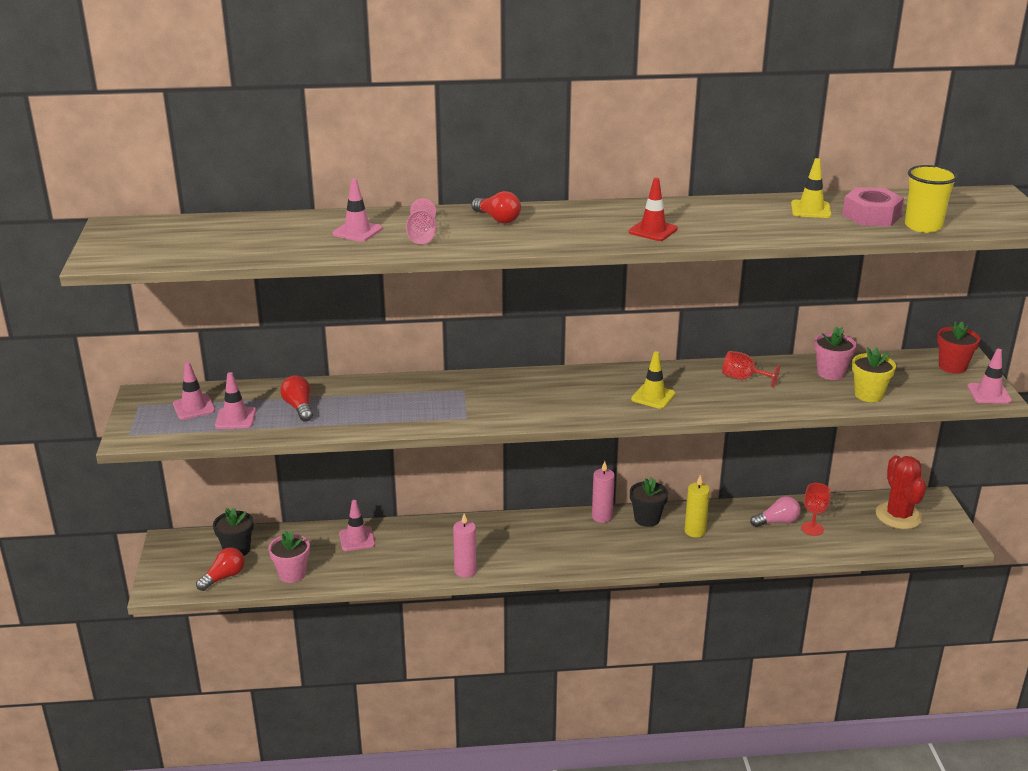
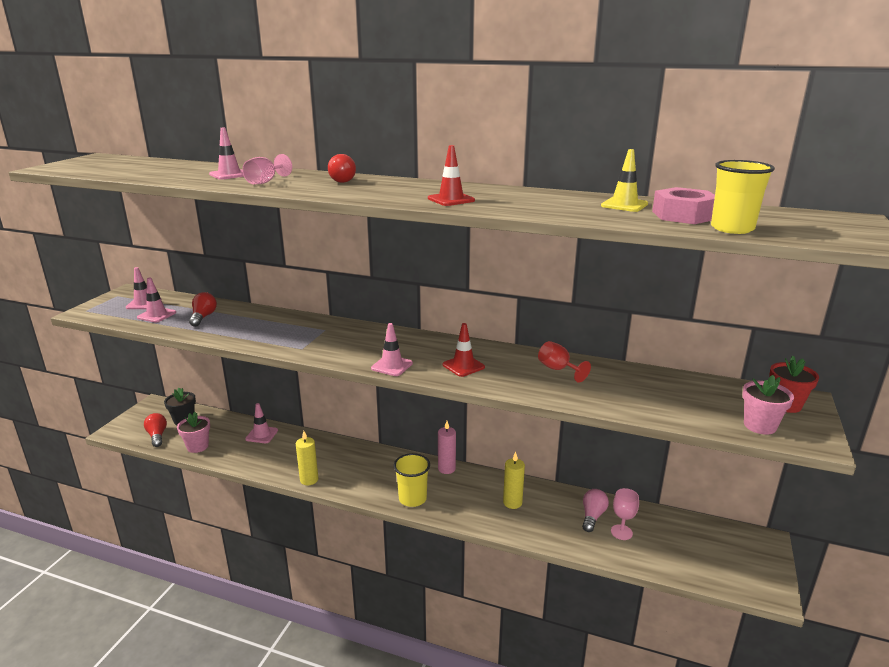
camera: 25 degrees right, 5 degrees down
(224, 577) = (157, 436): red light bulb -> red light bulb turned 90 degrees counterclockwise
(465, 571) = (309, 480): pink candle -> yellow candle
(594, 557) = (412, 499): none -> yellow cup
(647, 519) = (481, 480): black flower pot -> none
(653, 396) = (463, 366): yellow traffic cone -> red traffic cone
(777, 522) = (592, 516): pink light bulb -> pink light bulb turned 75 degrees counterclockwise
(812, 528) = (621, 532): red goblet -> pink goblet
(830, 373) = (647, 383): pink flower pot -> pink flower pot (759, 426)
(868, 395) = (670, 409): yellow flower pot -> none
(898, 516) = (717, 546): red cactus -> none
(989, 394) = (810, 439): pink traffic cone -> pink traffic cone (392, 366)

